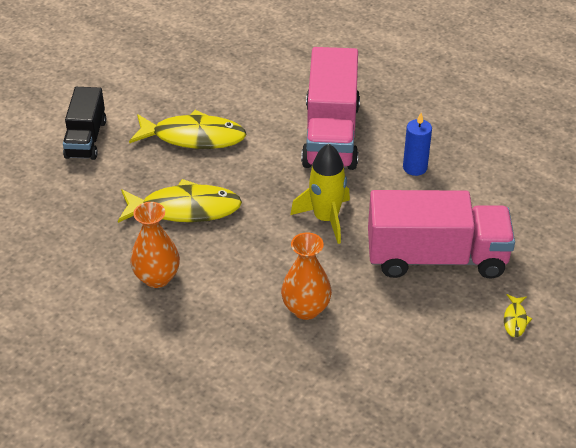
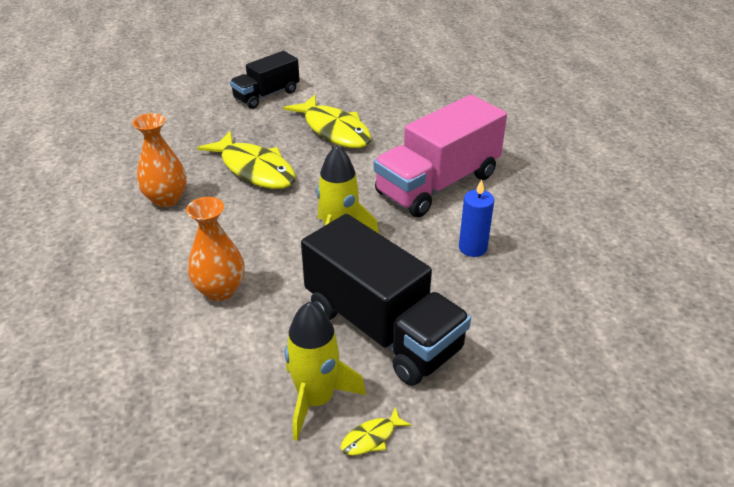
camera: 45 degrees right, 5 degrees down
(436, 257) = (382, 328): pink truck -> black truck
(460, 324) = (316, 399): none -> yellow rocket

